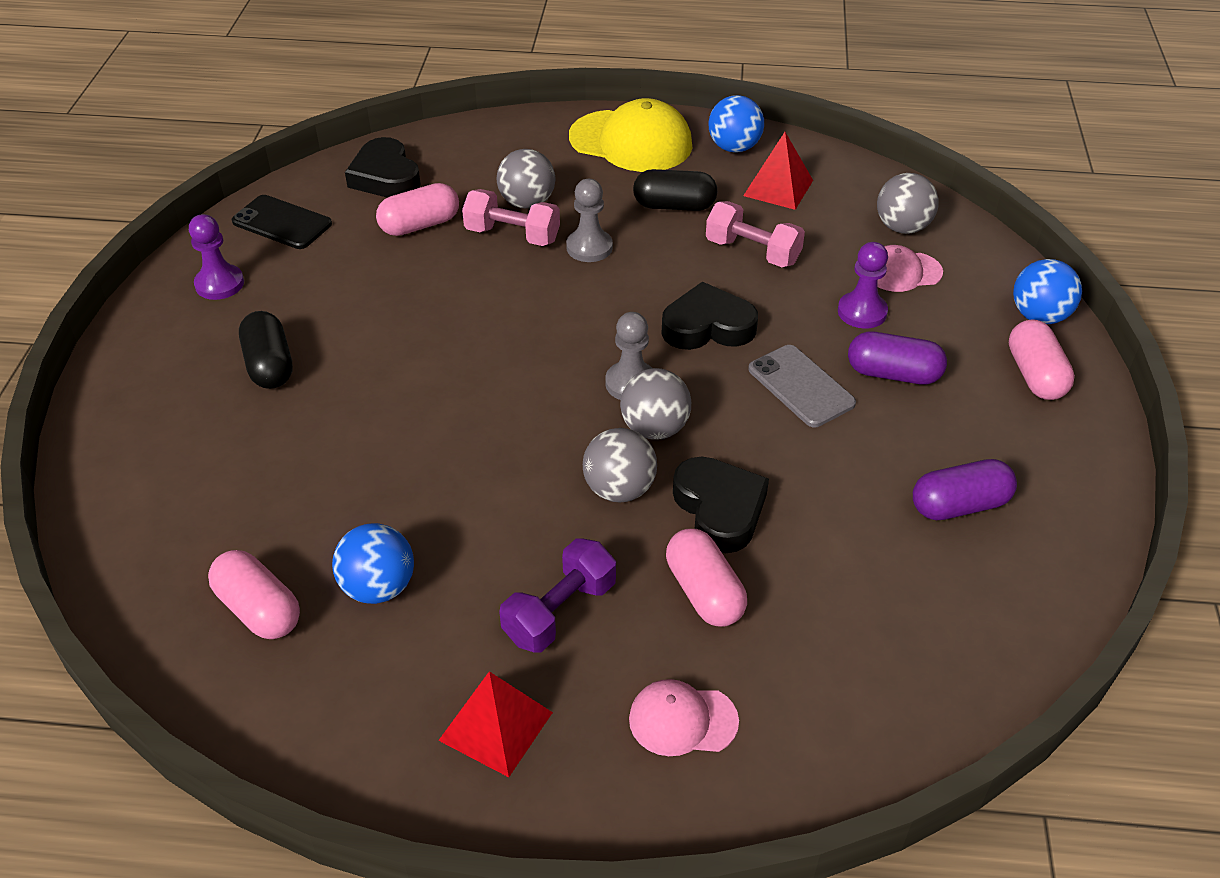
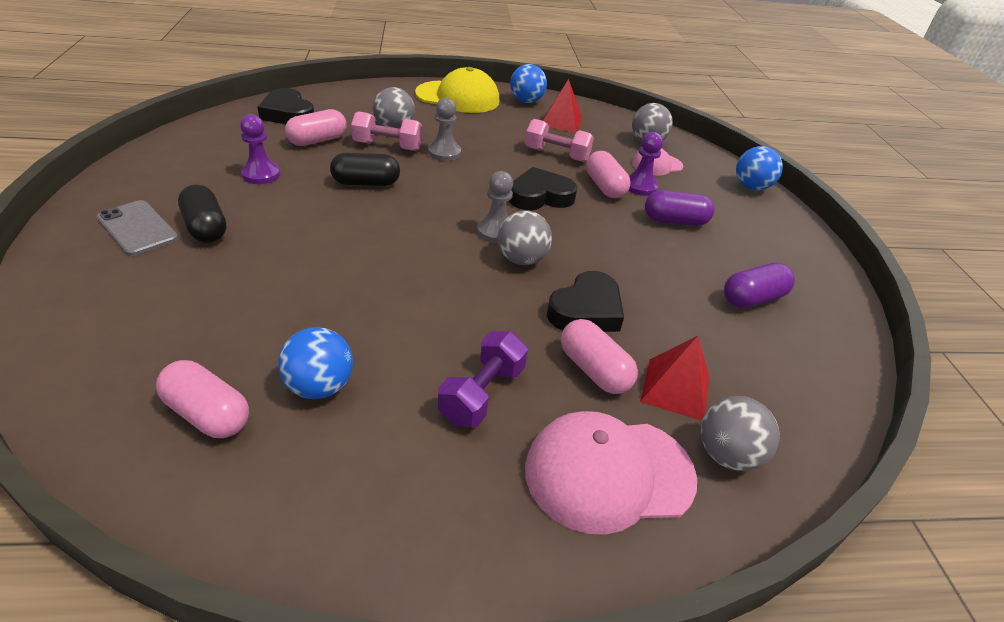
camera: 15 degrees left, 5 degrees down
(219, 284) = (160, 176): purple pawn -> purple pawn (261, 174)
(282, 223) = (210, 139): black phone -> none
(496, 726) = (448, 496): red pyramid -> red pyramid (675, 389)
(619, 489) = (506, 301): grey ball -> grey ball (727, 455)
(674, 206) = (496, 130): black capsule -> black capsule (366, 183)
(682, 720) = (609, 473): pink cap -> pink cap, size x1.81
(719, 509) = (586, 310): black heart -> black heart turned 75 degrees clockwise
(801, 386) = (616, 230): grey phone -> grey phone (137, 228)
(1035, 375) = (764, 219): pink capsule -> pink capsule (604, 187)

